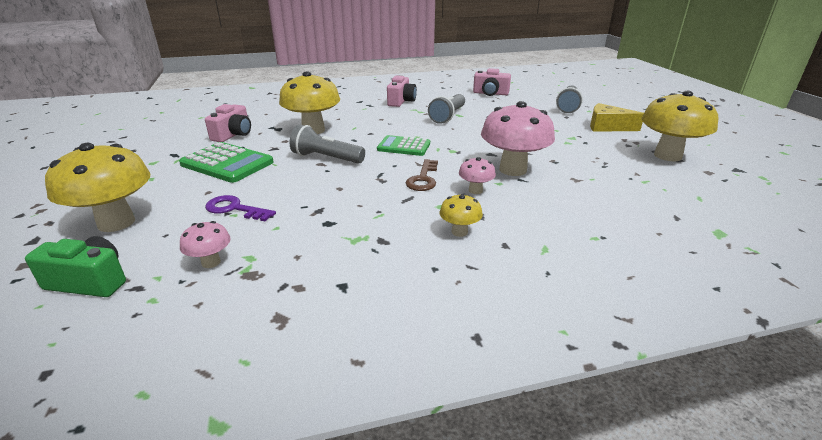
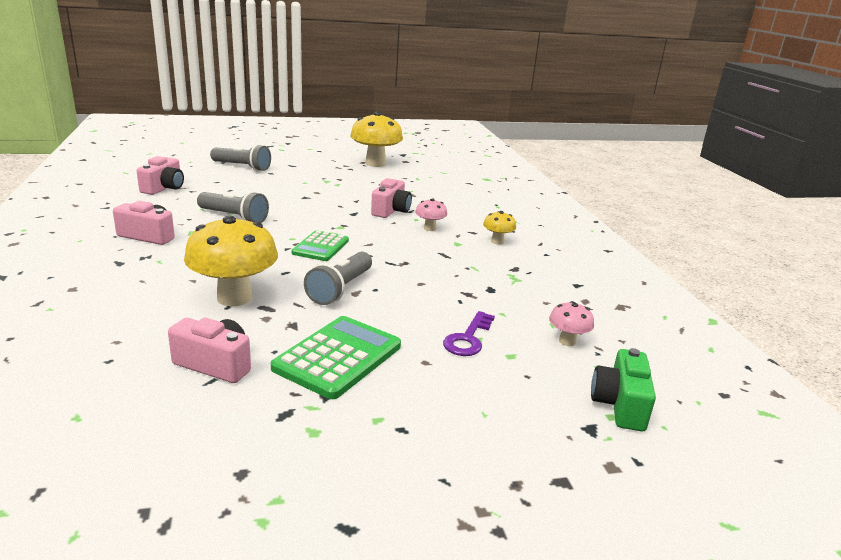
camera: 90 degrees left, 5 degrees down
(116, 223) = (508, 418): yellow mushroom -> none
(423, 179) = (404, 245): brown key -> none
(513, 170) = (391, 211): pink mushroom -> pink camera
(607, 127) = (307, 166): yellow cheese -> none

